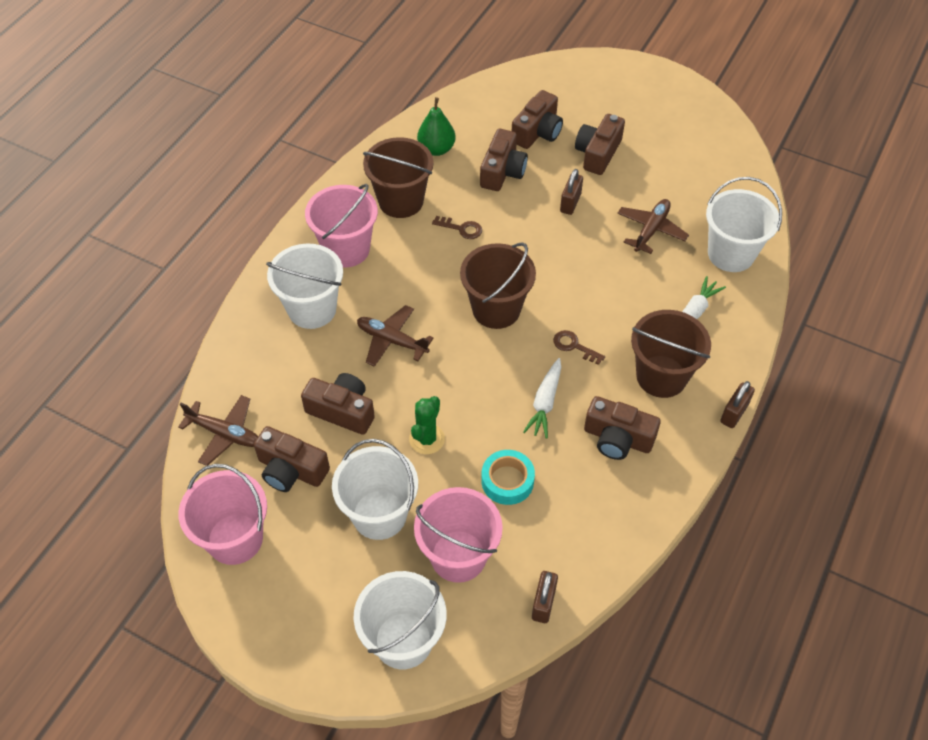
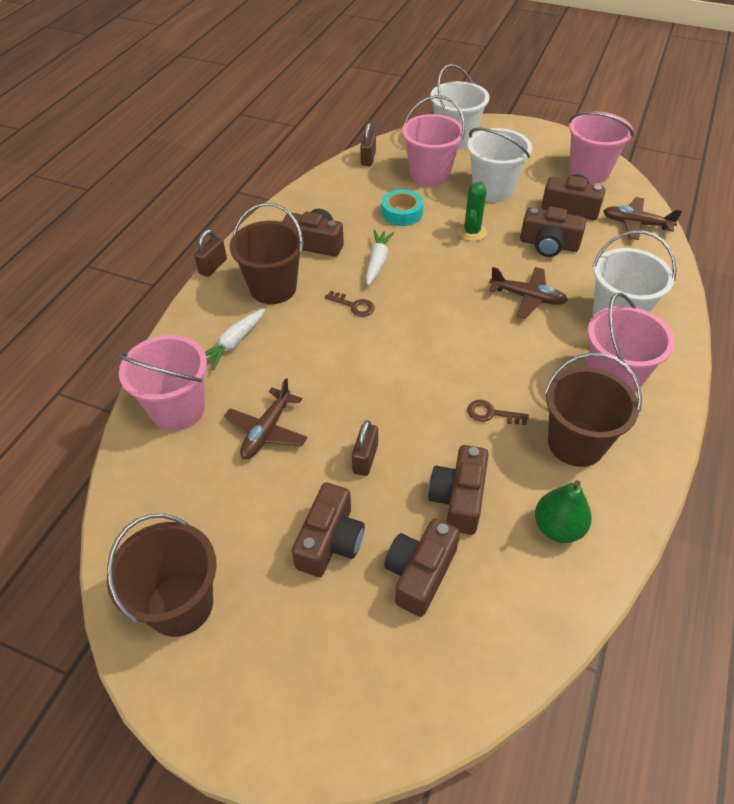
camera: 175 degrees right, 5 degrees down
(496, 309) = (434, 332): brown bucket -> brown bucket (180, 604)
(731, 254) = (178, 409): white bucket -> pink bucket

